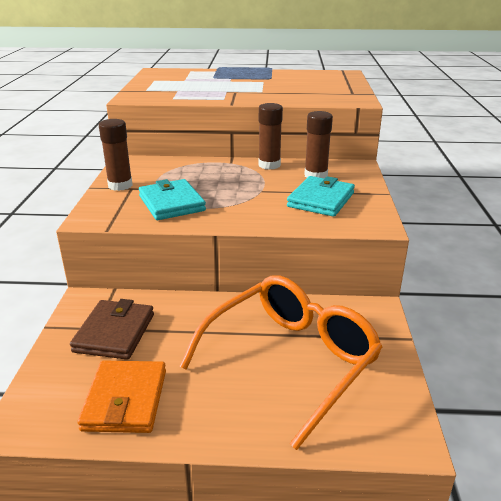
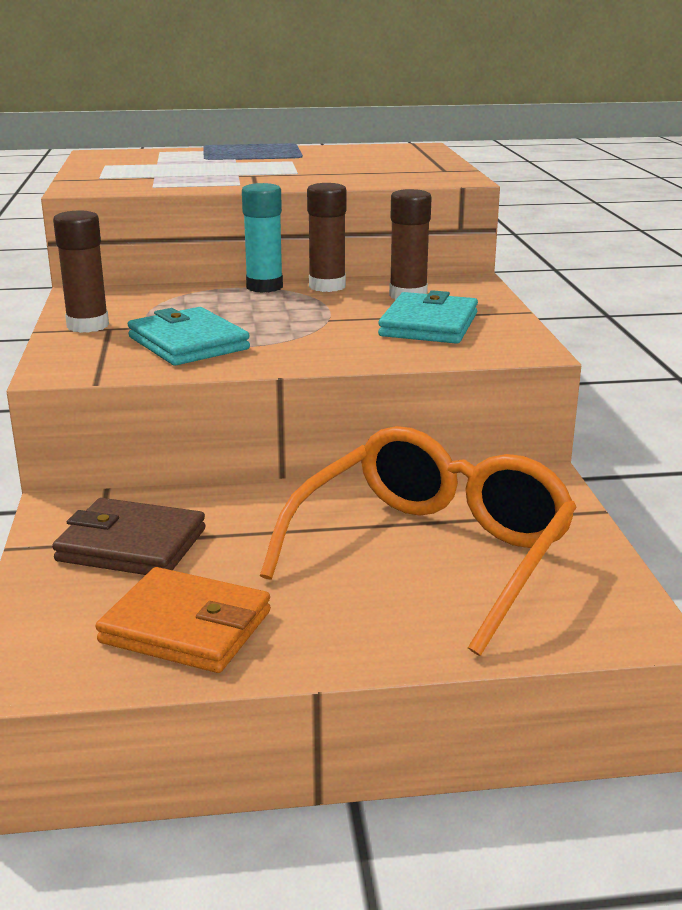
camera: 10 degrees left, 5 degrees down
(114, 333) = (131, 545): brown wallet -> brown wallet turned 75 degrees counterclockwise
(125, 400) = (186, 627): orange wallet -> orange wallet turned 60 degrees counterclockwise
(232, 163) = (264, 287): none -> turquoise glue stick

